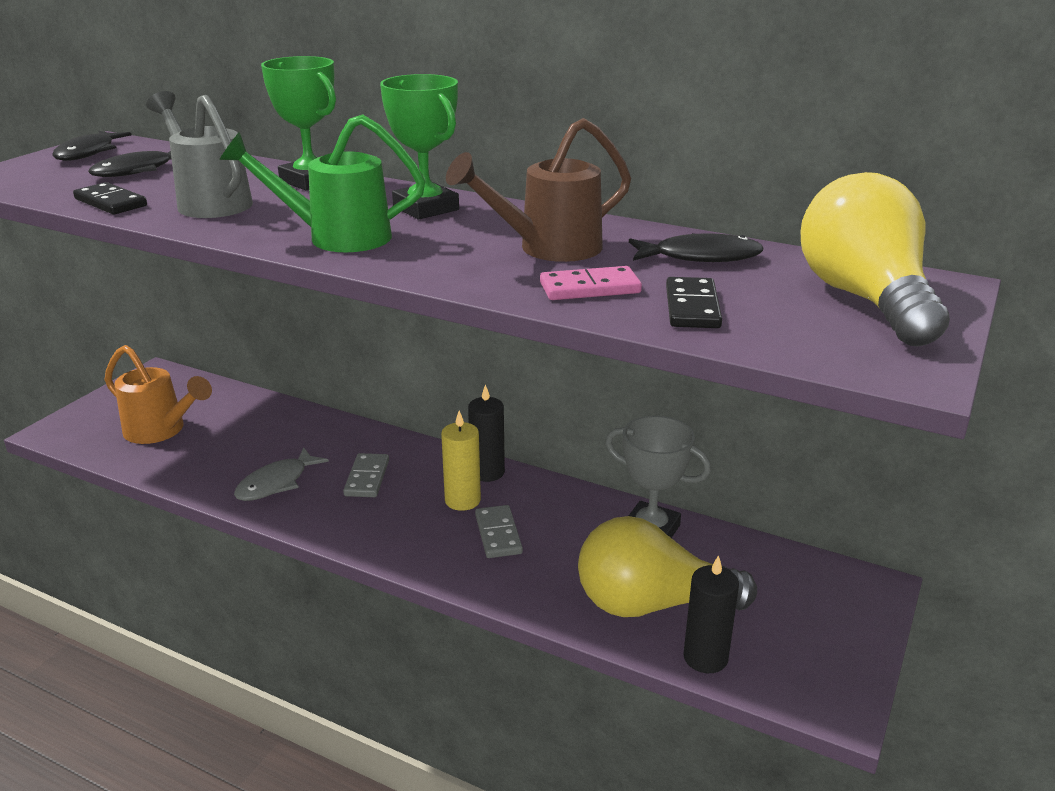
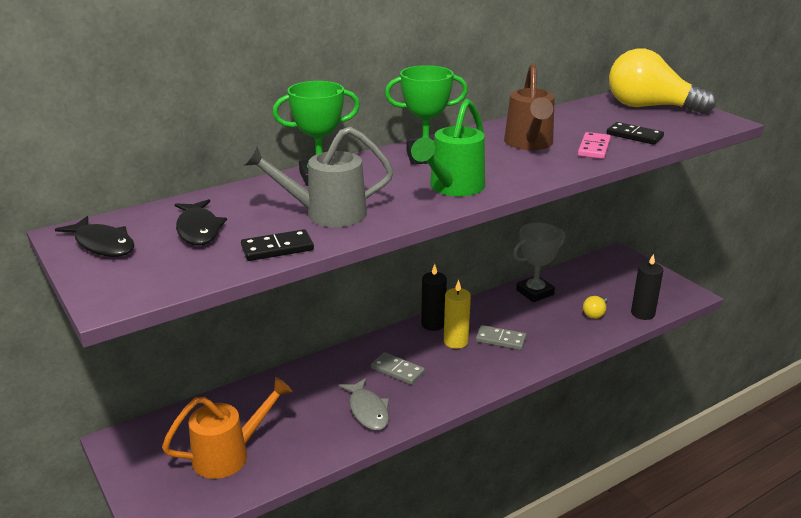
camera: 60 degrees left, 0 degrees up
(651, 604) = (595, 313): yellow light bulb -> yellow light bulb, size x0.41
(700, 257) = (573, 119): black fish -> none

